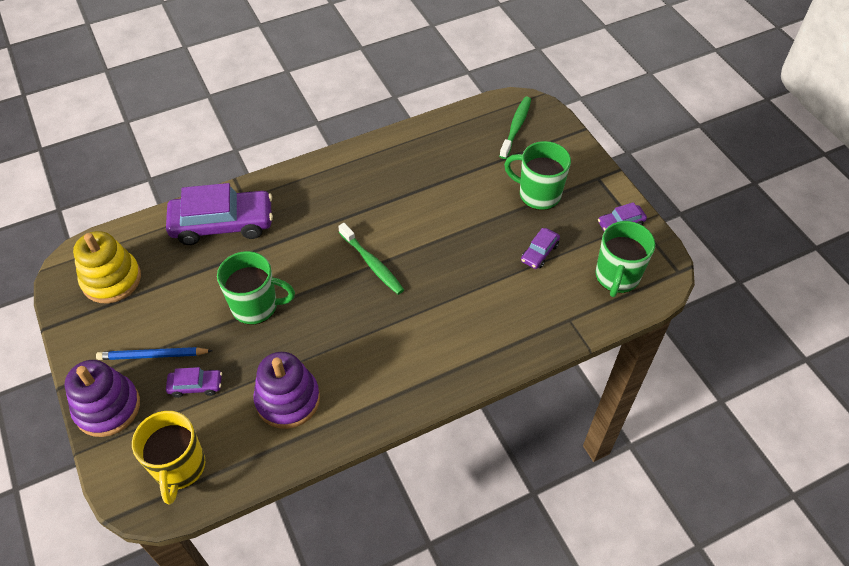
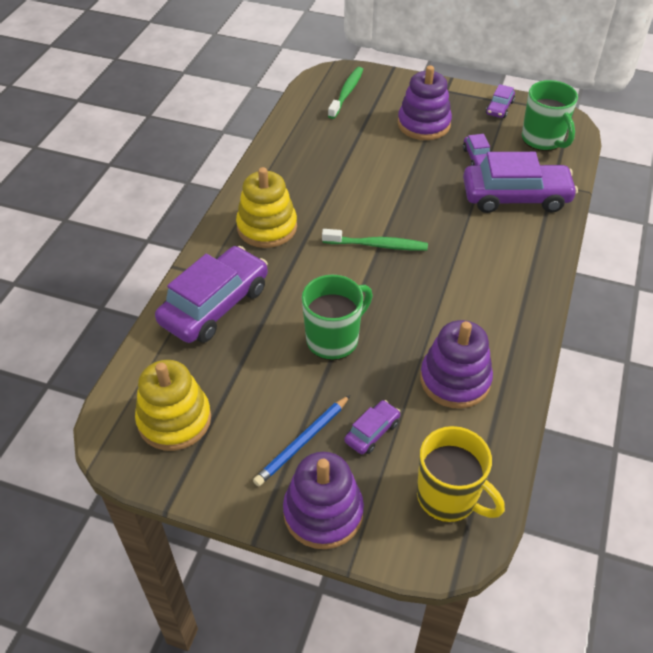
camera: 45 degrees left, 5 degrees down
(321, 194) = (267, 227): none -> yellow stacking toy
(516, 127) = (346, 93): green toothbrush -> green toothbrush turned 45 degrees clockwise
(523, 306) = (515, 197): none -> purple car
(538, 194) = (423, 124): green mug -> purple stacking toy

